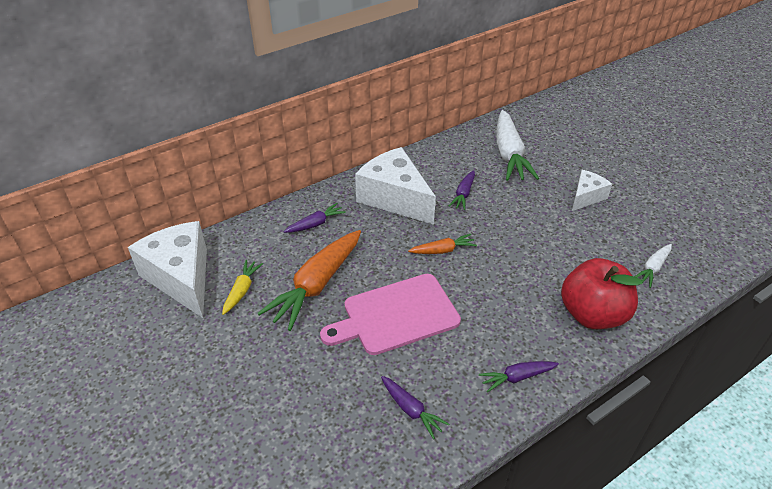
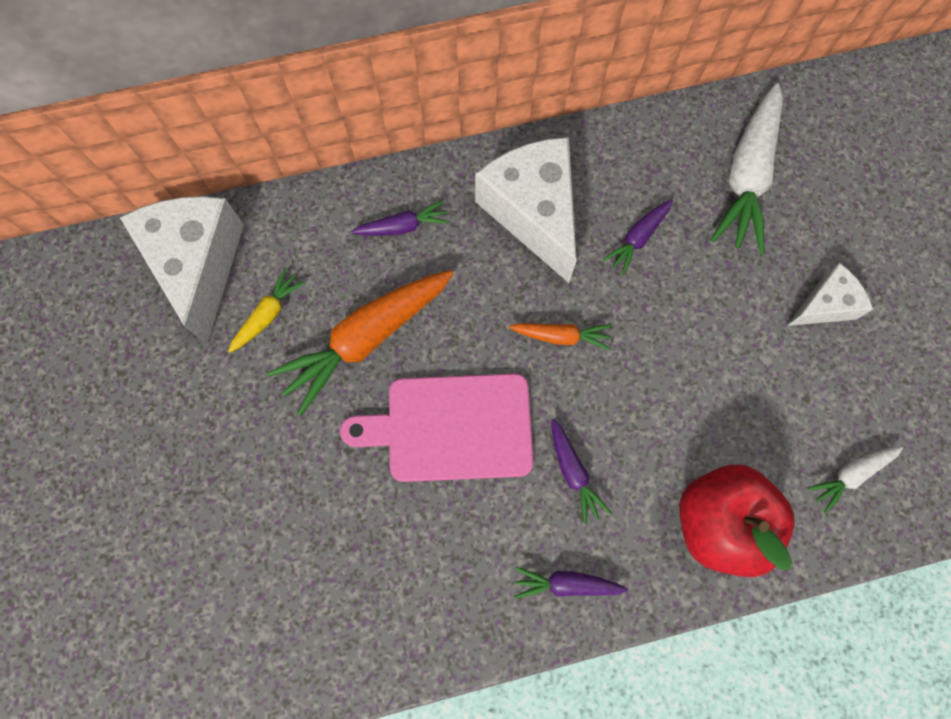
camera: 20 degrees right, 30 degrees up
(411, 410) = (413, 580): purple carrot -> purple carrot (573, 472)

